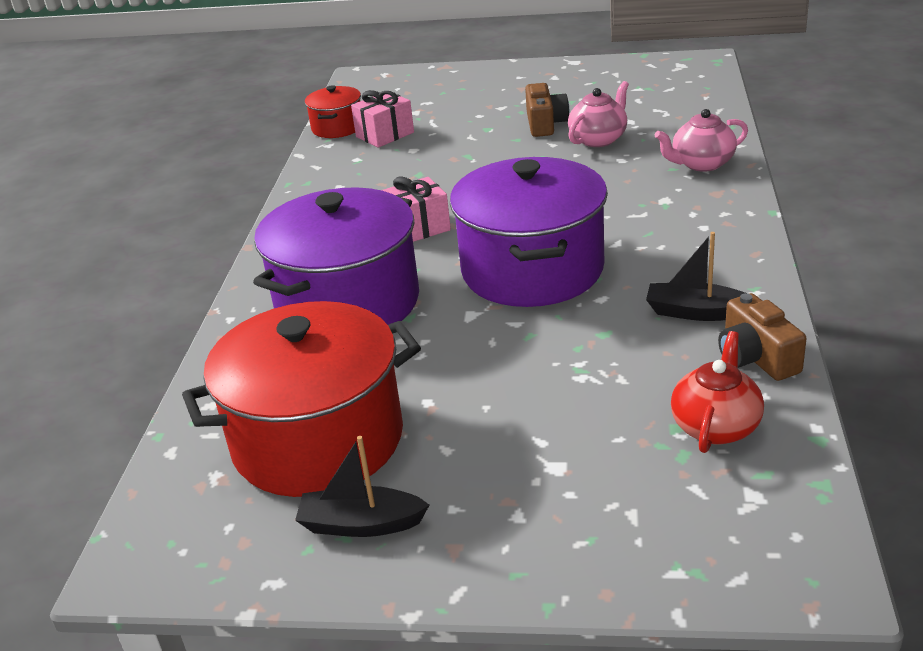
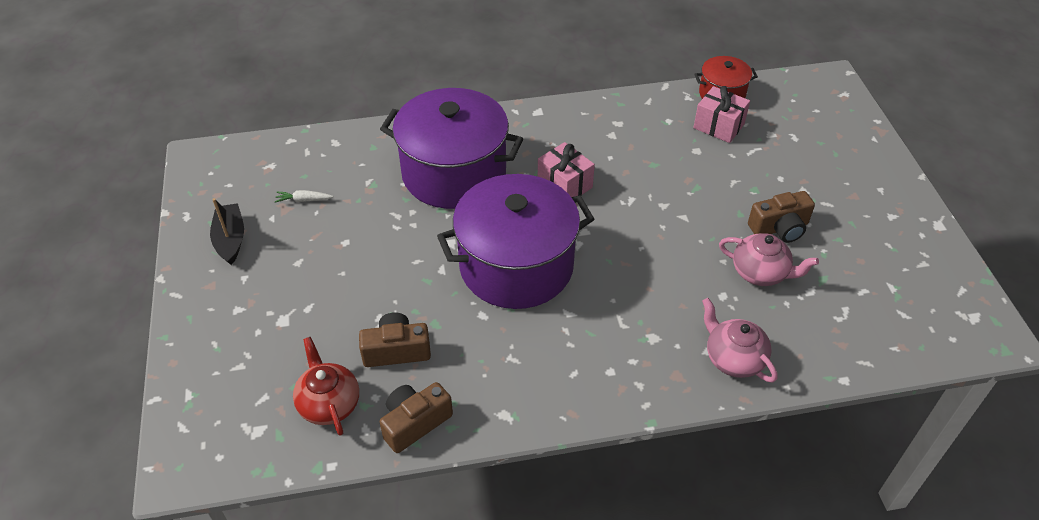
camera: 70 degrees right, 15 degrees up
(318, 440) = (304, 200): red pot -> white carrot
(639, 365) = (396, 350): none -> brown camera
(696, 312) = (472, 378): black boat -> none
(716, 426) = (329, 403): red teapot -> red teapot turned 120 degrees counterclockwise

